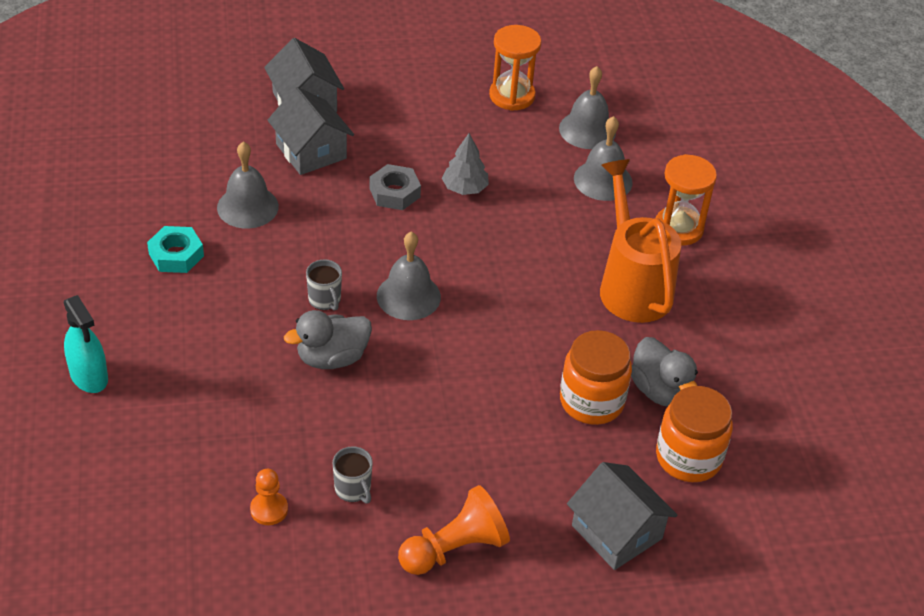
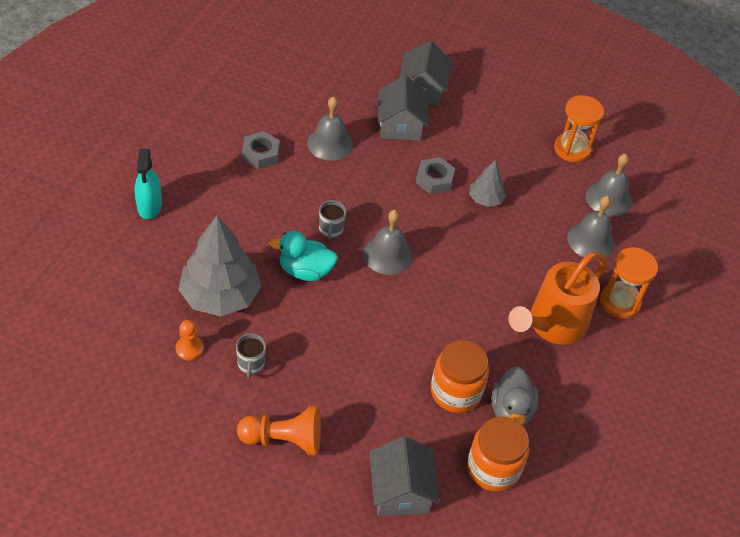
camera: 30 degrees right, 5 degrees up
(176, 255) = (260, 154): turquoise nut -> grey nut
(257, 433) = (220, 295): none -> grey tree
(332, 358) = (305, 271): grey duck -> turquoise duck
(632, 285) = (551, 325): orange watering can -> orange watering can turned 150 degrees counterclockwise

